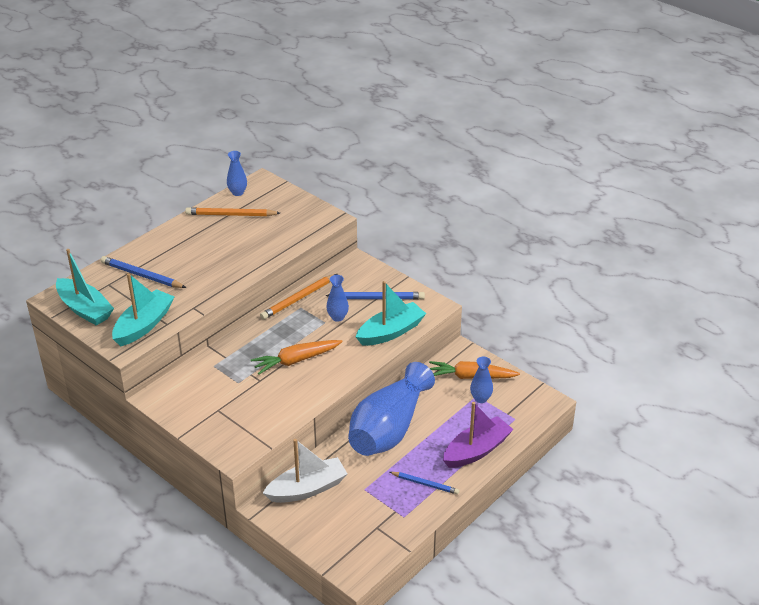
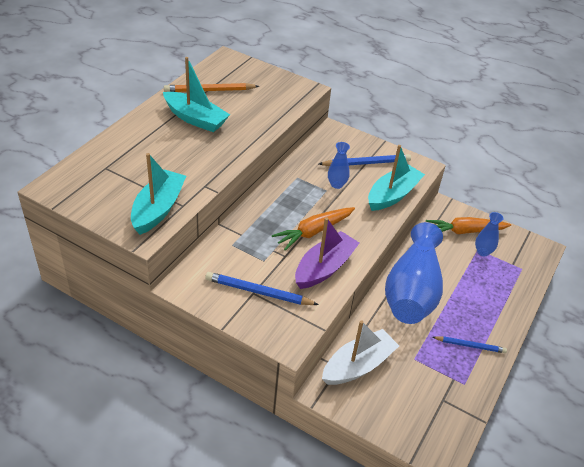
camera: 15 degrees left, 5 degrees up
(85, 309) = (87, 196): turquoise boat -> turquoise boat (195, 119)
(141, 275) = (138, 156): blue pencil -> blue pencil (258, 291)
(237, 192) = (208, 69): blue vase -> none
(298, 299) = (291, 169): orange pencil -> none
(476, 450) = (502, 304): purple boat -> purple boat (324, 268)

